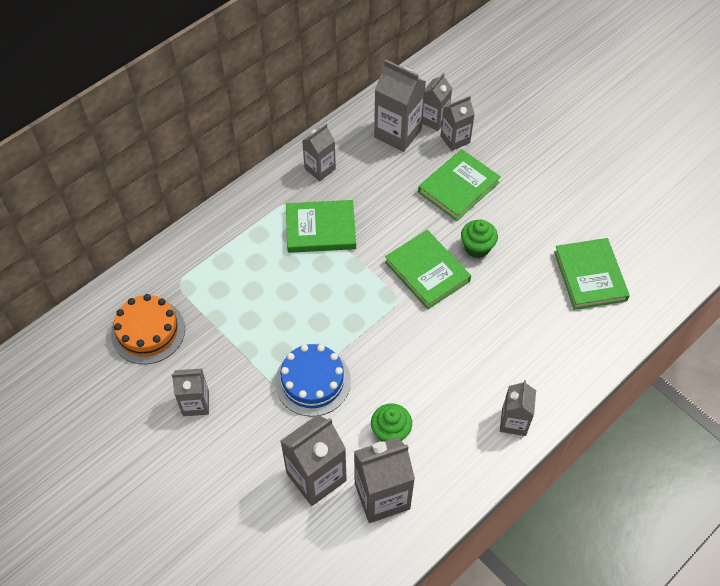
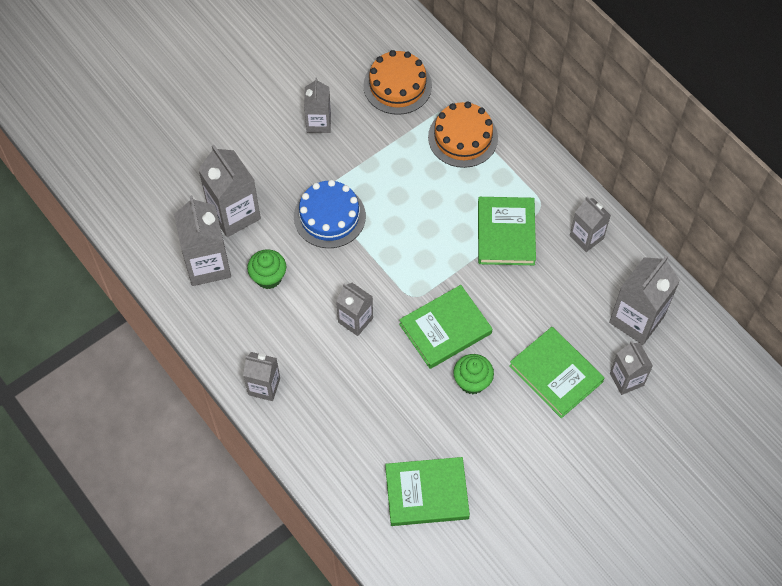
camera: 95 degrees right, 5 degrees up
(213, 269) = (463, 137): none -> orange cake
(434, 120) = (657, 360): grey carton -> grey carton (355, 320)

